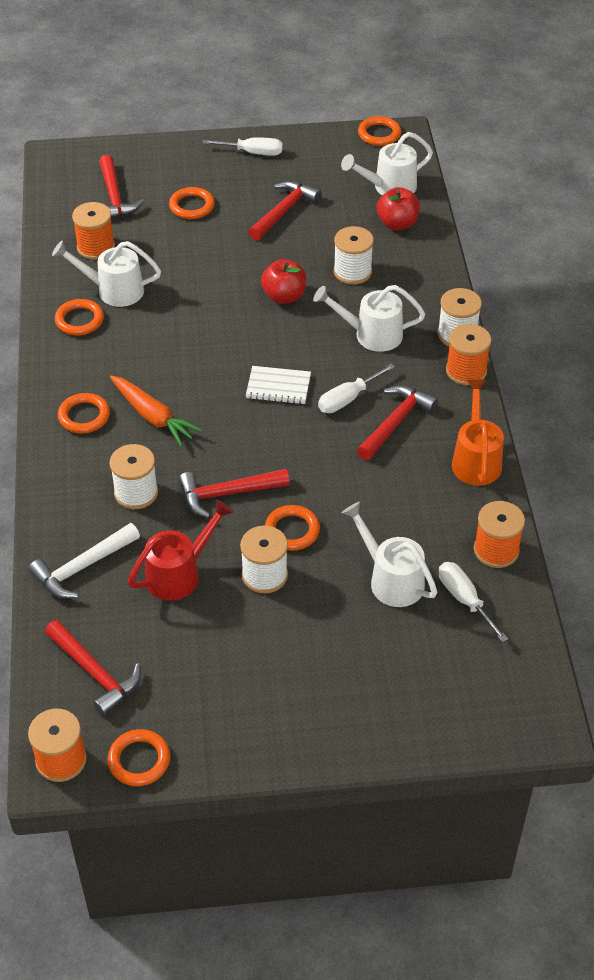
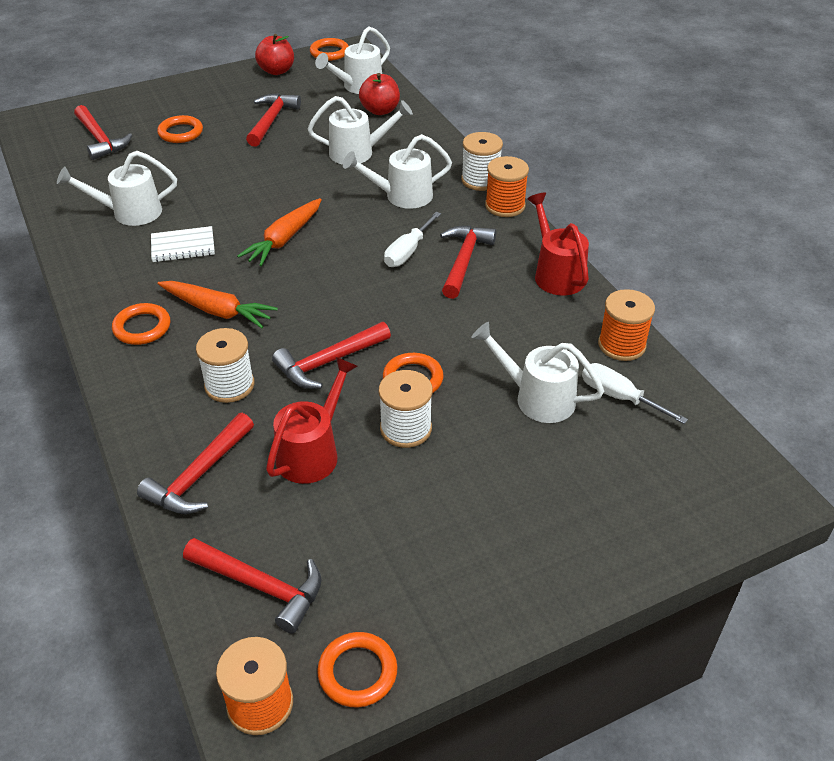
camera: 20 degrees left, 5 degrees down
(79, 320) = (103, 245): orange ring -> none
(82, 567) = (199, 475): white hammer -> red hammer
(96, 247) = (97, 182): orange spool -> none
(240, 356) = (284, 239): none -> orange carrot
(253, 153) = (221, 84): white screwdriver -> none
(278, 387) = (335, 257): white notebook -> white notebook (183, 246)
(284, 296) = (303, 183): red apple -> red apple (276, 71)
(352, 272) = (358, 153): white spool -> white watering can
(475, 459) = (556, 273): orange watering can -> red watering can

